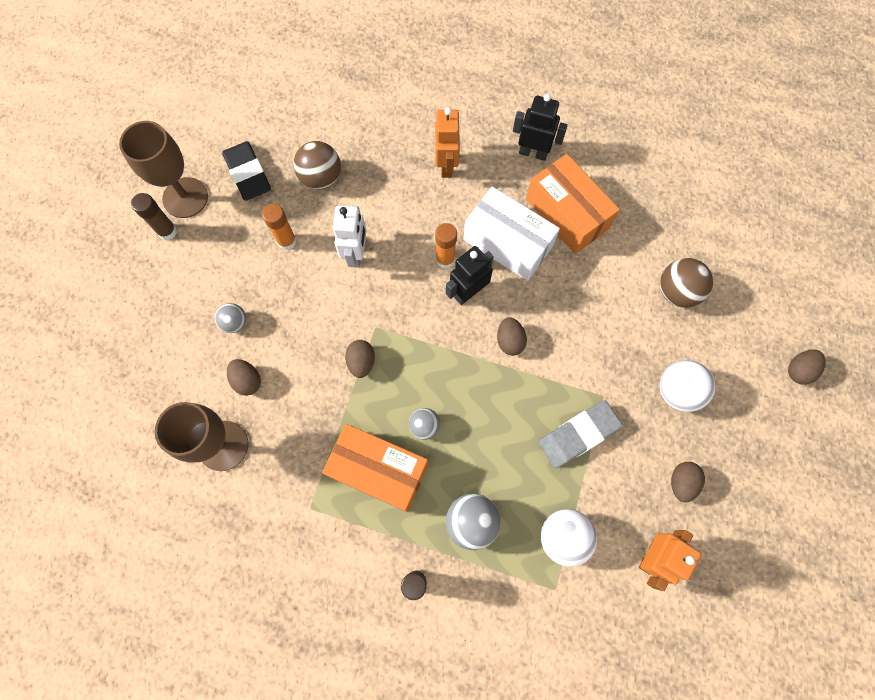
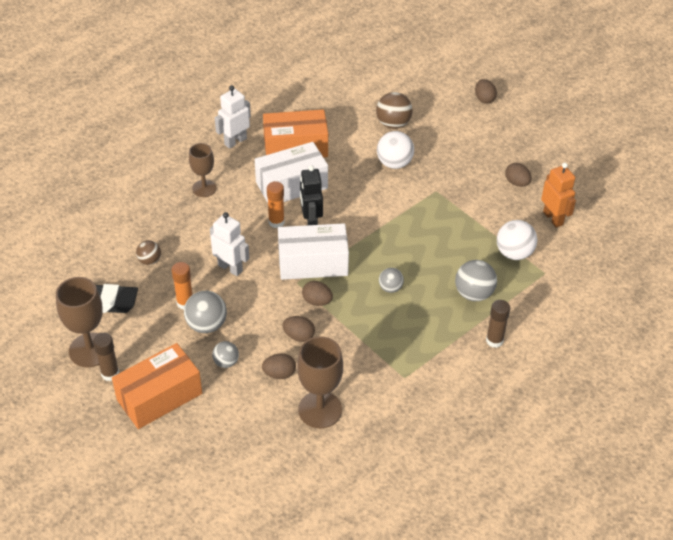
camera: 60 degrees left, 25 degrees down
(271, 277) = (206, 325): none -> grey ball
(321, 178) = (149, 260): brown ball -> brown ball, size x0.61
(379, 470) = (404, 326): orange box -> orange box (159, 396)
(411, 328) = (313, 263): none -> white box
(447, 165) = (204, 188): orange robot -> brown goblet
(510, 341) = (363, 217): brown egg -> brown egg (299, 336)
(533, 153) = (235, 141): black robot -> white robot
(578, 435) = (453, 214): grey eraser -> none
(677, 391) = (458, 156): white ball -> white ball (394, 163)

